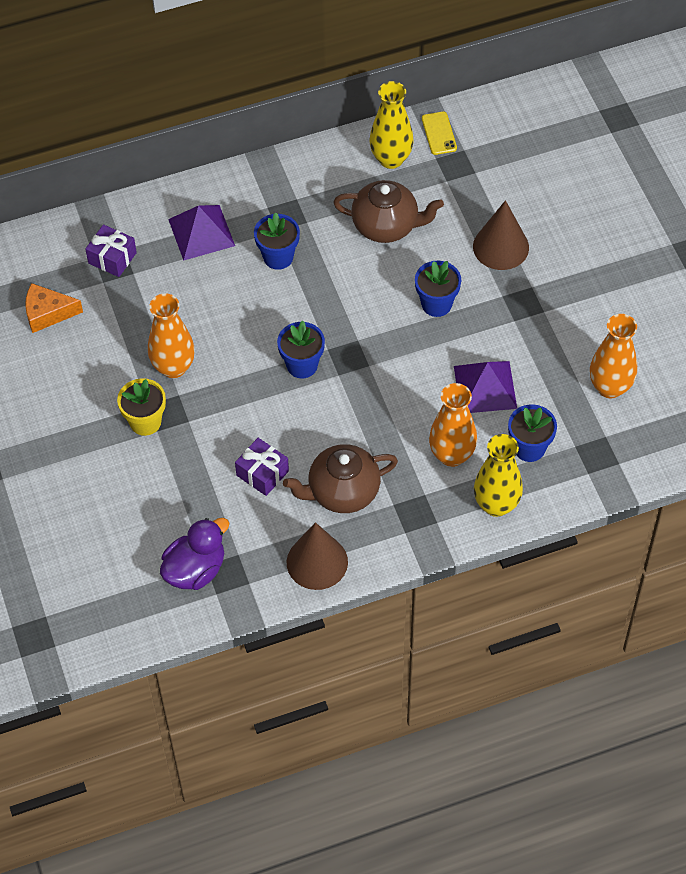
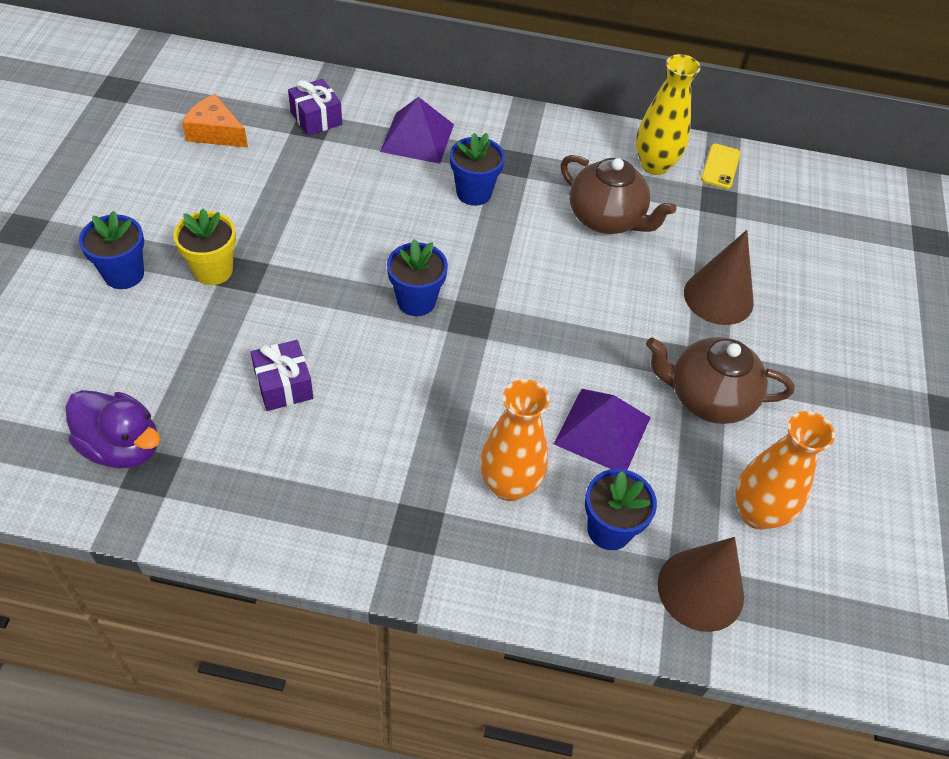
camera: 25 degrees right, 5 degrees down
(173, 367) = (286, 236): orange vase -> none
(195, 570) = (122, 447): purple duck -> purple duck turned 45 degrees clockwise
(317, 562) = (259, 518): brown cone -> brown cone (700, 589)
(342, 492) = (352, 454): brown teapot -> brown teapot (708, 398)
(436, 304) = (607, 316): blue flower pot -> blue flower pot (124, 274)
(496, 505) = (521, 575): yellow vase -> none

